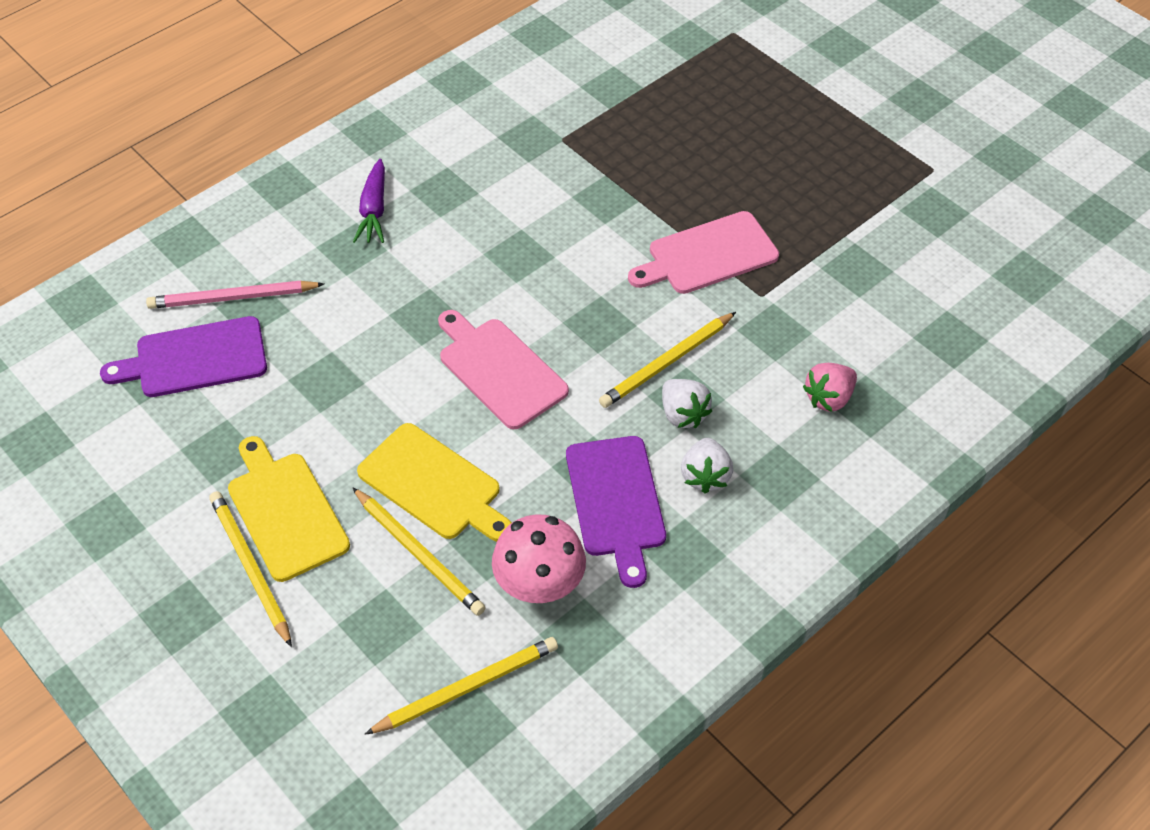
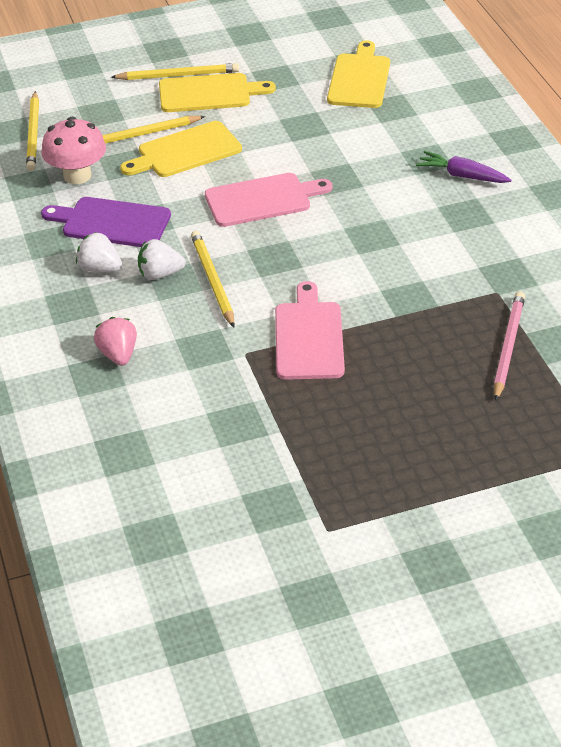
camera: 115 degrees right, 10 degrees down
(195, 359) = (359, 79): purple cutting board -> yellow cutting board
(233, 298) = (406, 101): pink pencil -> pink pencil (508, 347)

